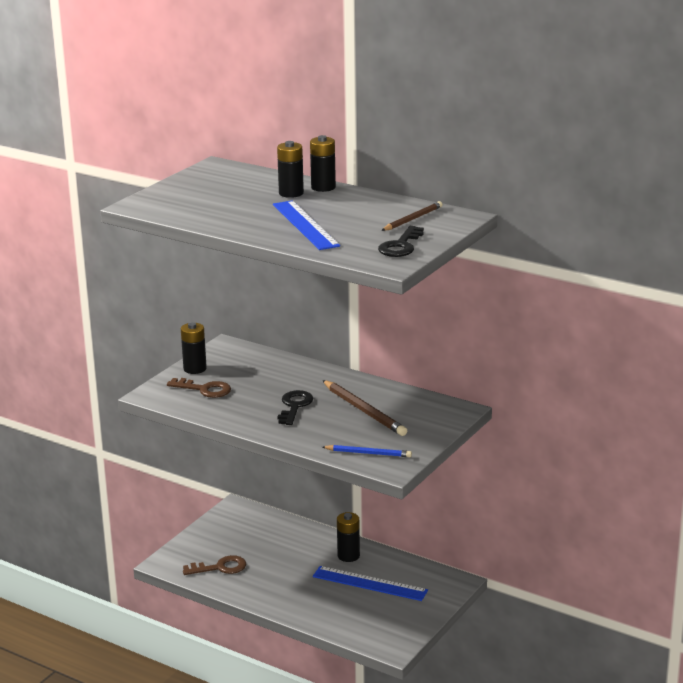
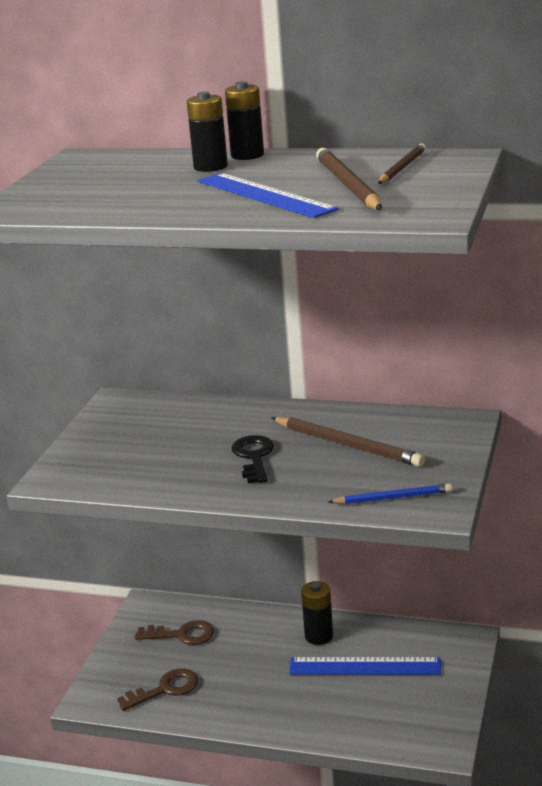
camera: 15 degrees left, 0 degrees up
(195, 369) = (92, 436): black battery -> none
(204, 389) = (120, 459): brown key -> brown key (182, 635)
(364, 227) = (347, 185): none -> brown pencil
(401, 246) = (420, 196): black key -> none

